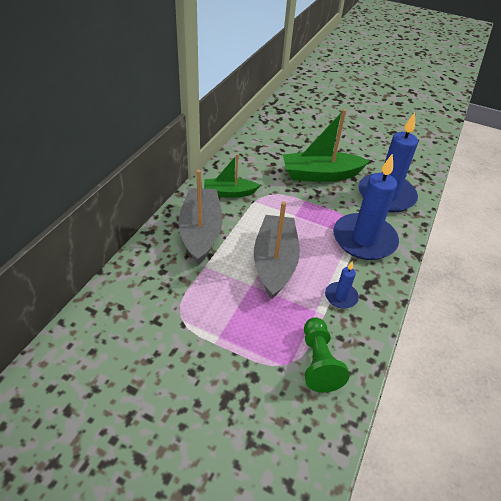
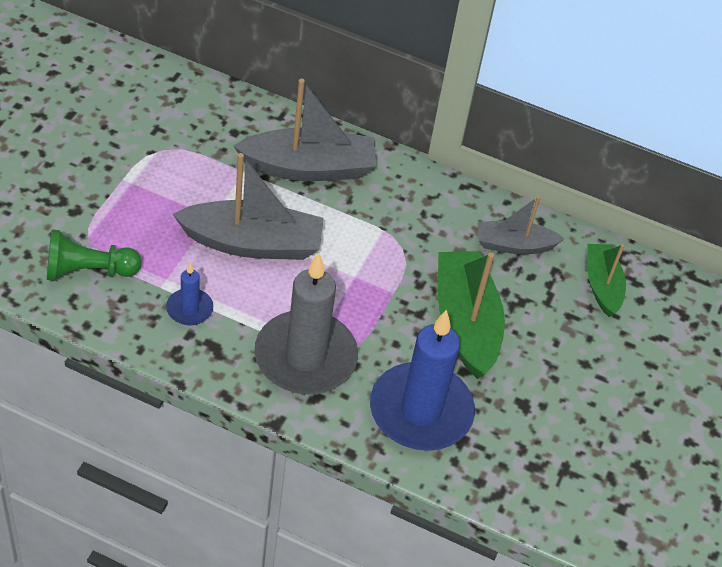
camera: 85 degrees right, 5 degrees up
(229, 193) = (398, 200): green boat -> green boat (602, 285)
(260, 153) = (514, 245): none -> grey boat
(364, 239) = (305, 357): blue candle -> grey candle

